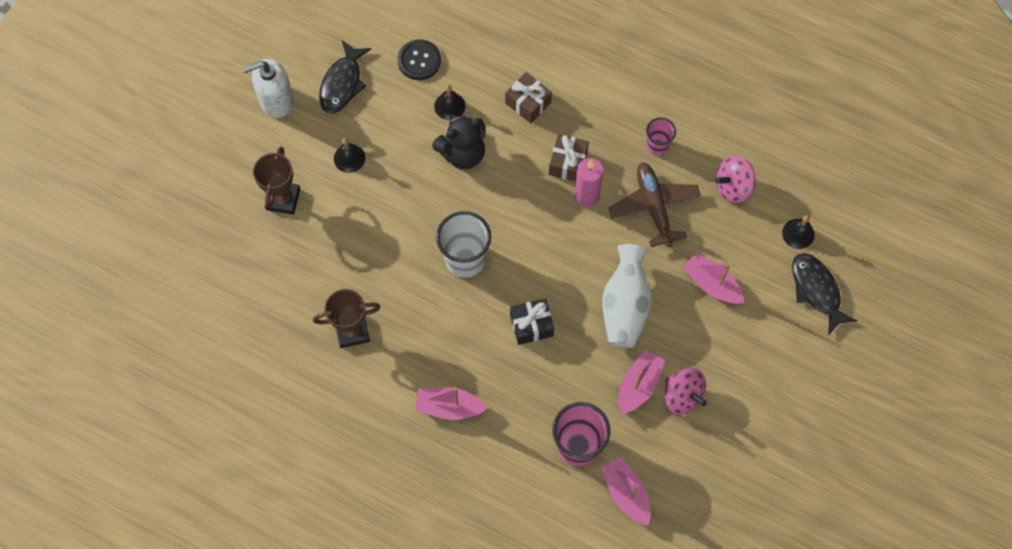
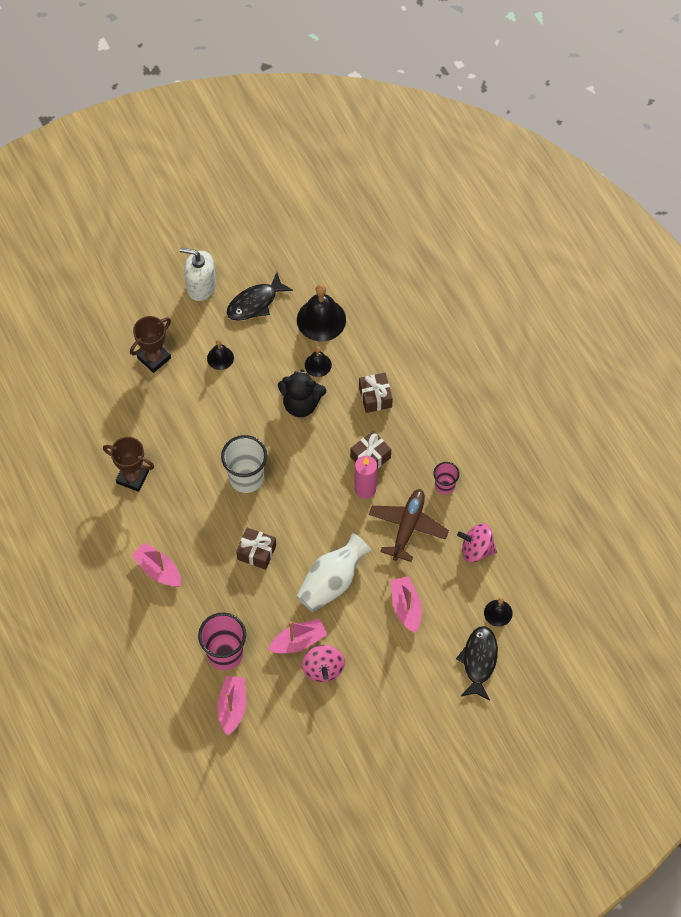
camera: 35 degrees right, 5 degrees down
(419, 60) = (321, 319): black button -> black bell
(531, 325) = (256, 552): black gift -> brown gift

